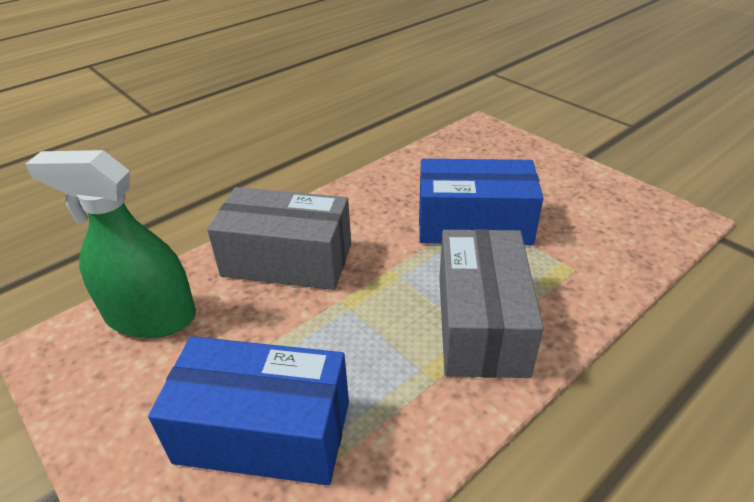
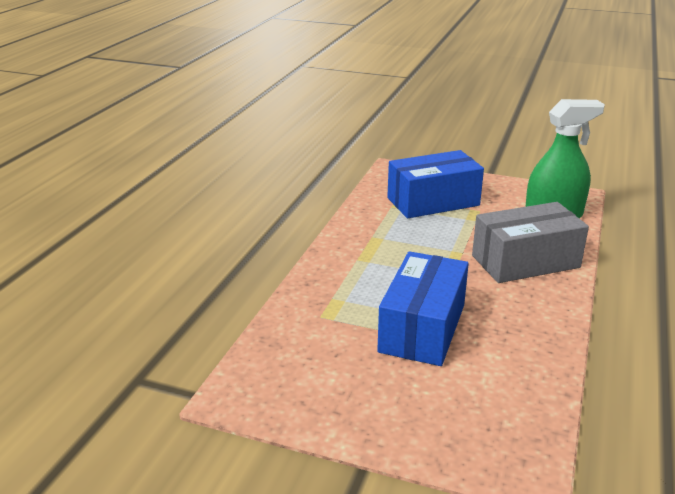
camera: 150 degrees right, 10 degrees down
(474, 224) = (422, 328): blue box -> blue box turned 45 degrees counterclockwise
(481, 324) = (365, 265): grey box -> none

